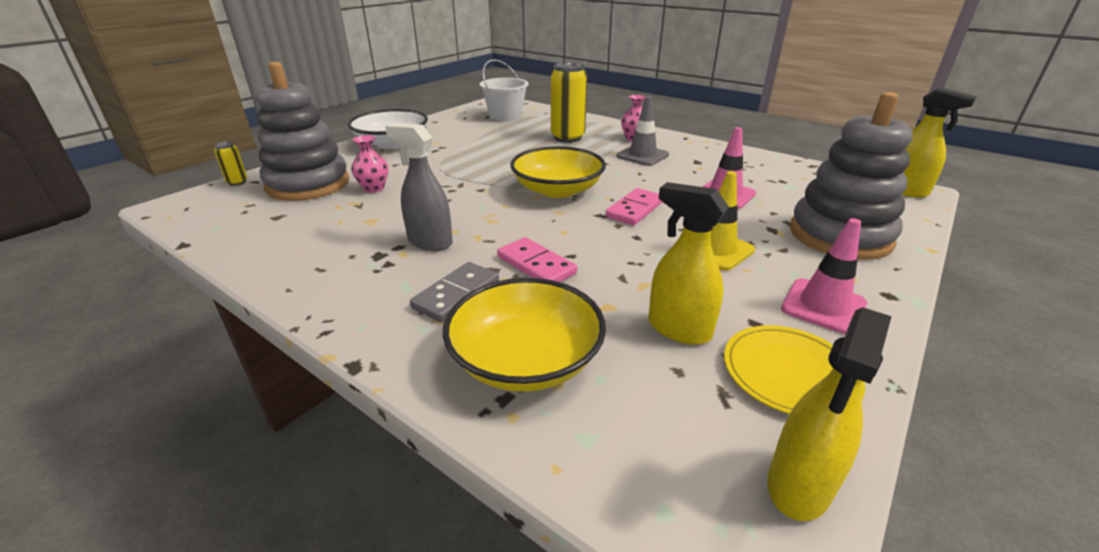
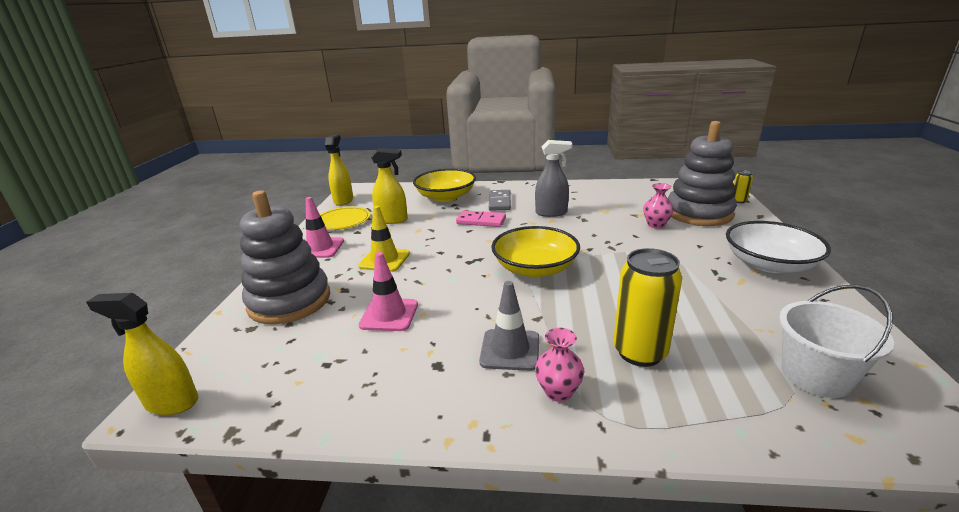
camera: 150 degrees right, 5 degrees down
(634, 209) = (458, 271): pink domino -> none

